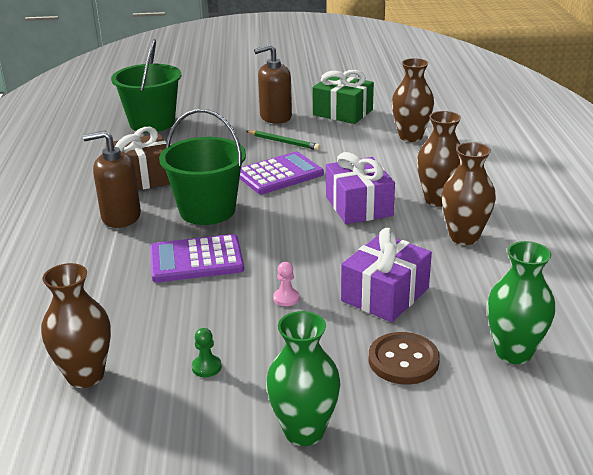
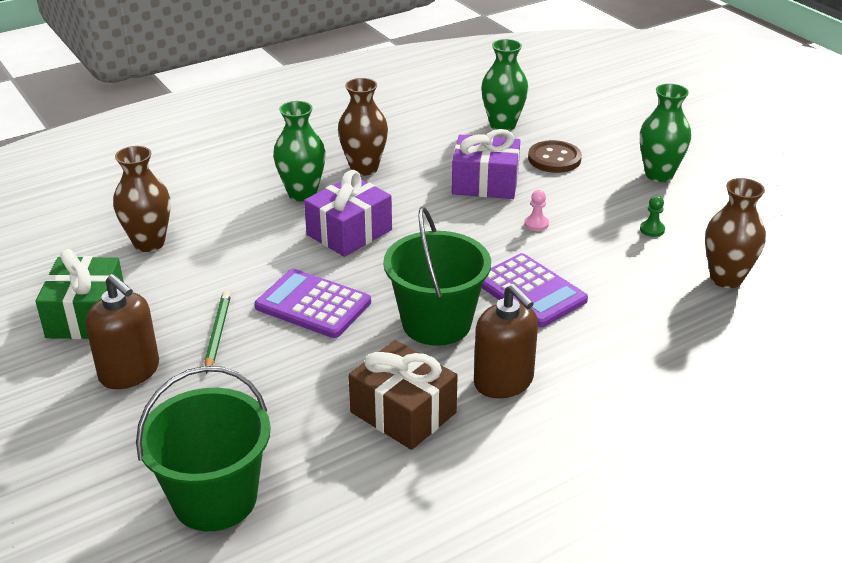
camera: 120 degrees left, 5 degrees up
(438, 200) = (302, 193): brown vase -> green vase

